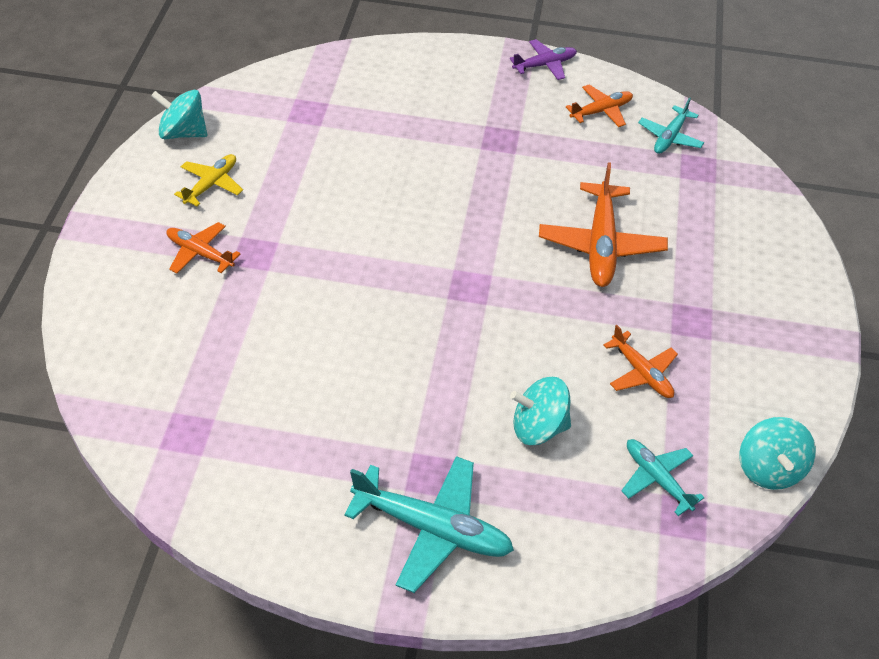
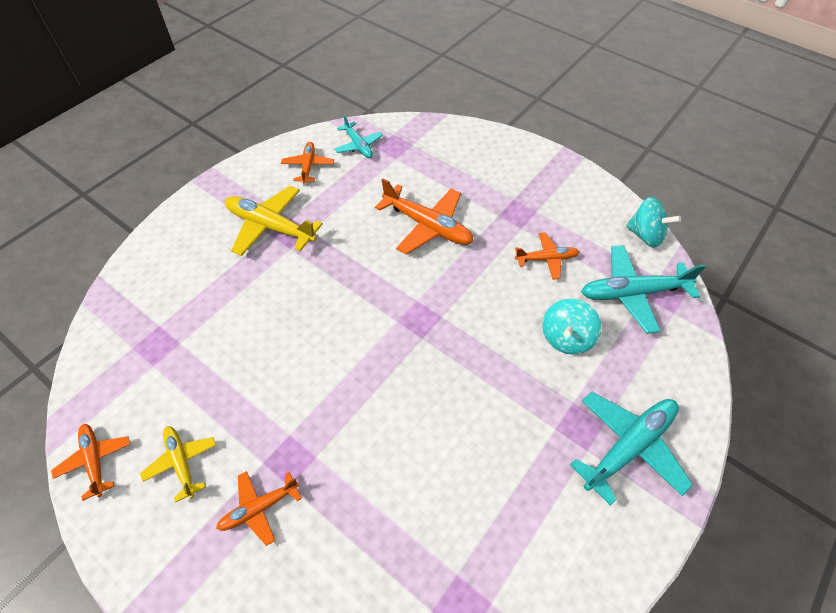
camera: 60 degrees left, 5 degrees up
(183, 133) = (95, 461): turquoise spinning top -> orange plane
(495, 121) = (271, 227): none -> yellow plane
(544, 65) = (238, 173): purple plane -> none
(657, 479) = (633, 293): turquoise plane -> turquoise plane, size x1.72

